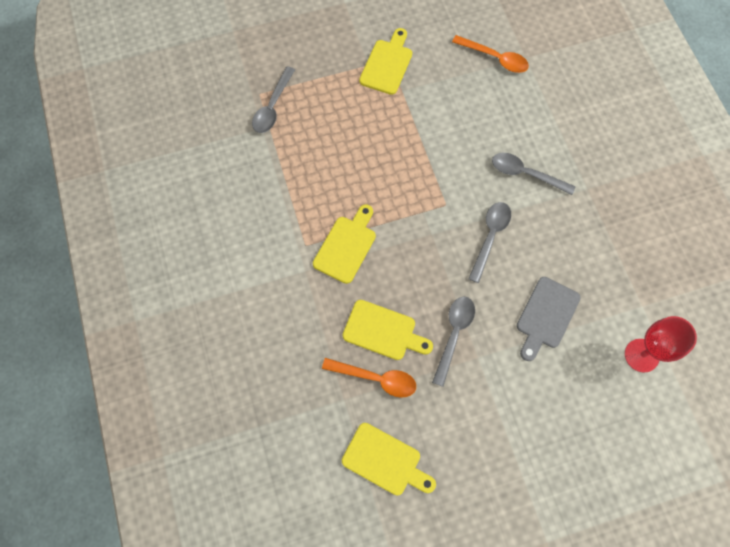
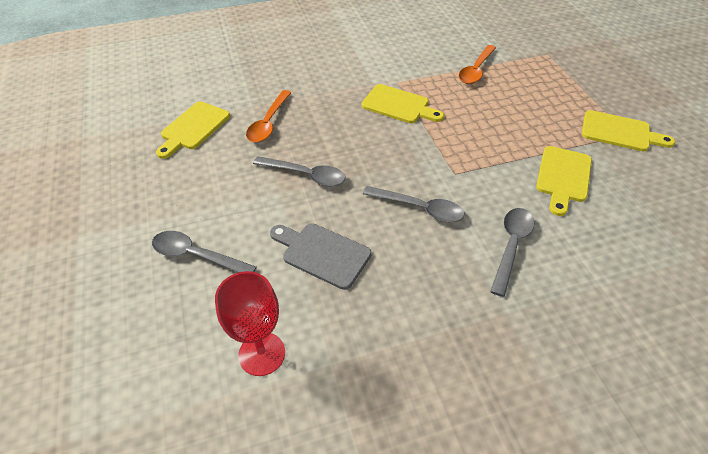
camera: 90 degrees right, 20 degrees down
(272, 107) = (535, 62): grey spoon -> grey spoon (196, 255)
(383, 331) = (313, 127): yellow cutting board -> yellow cutting board (563, 177)
(495, 58) = (676, 225): orange spoon -> orange spoon (476, 70)

